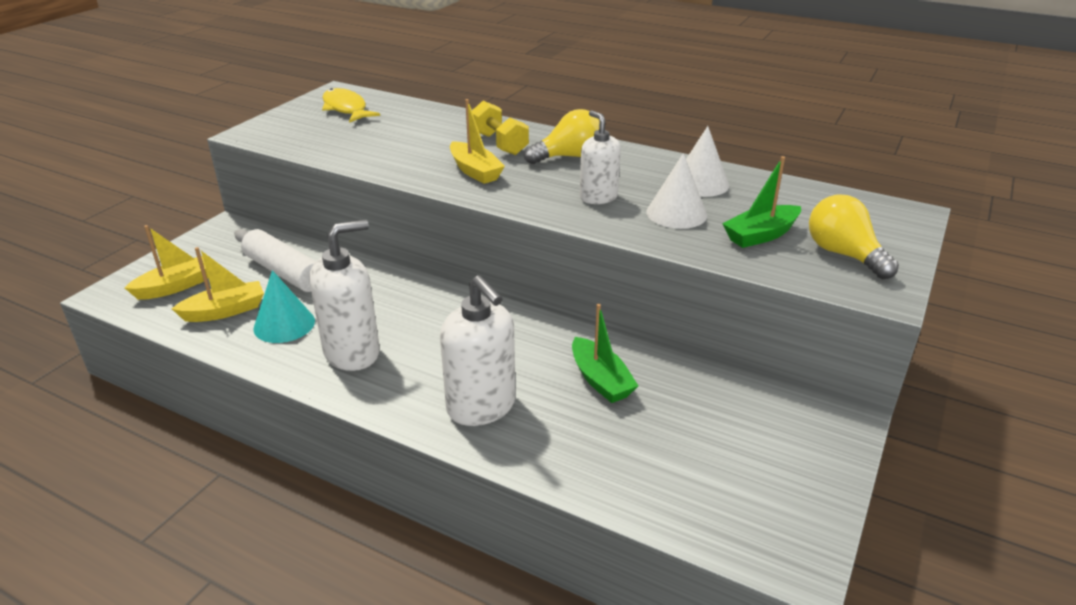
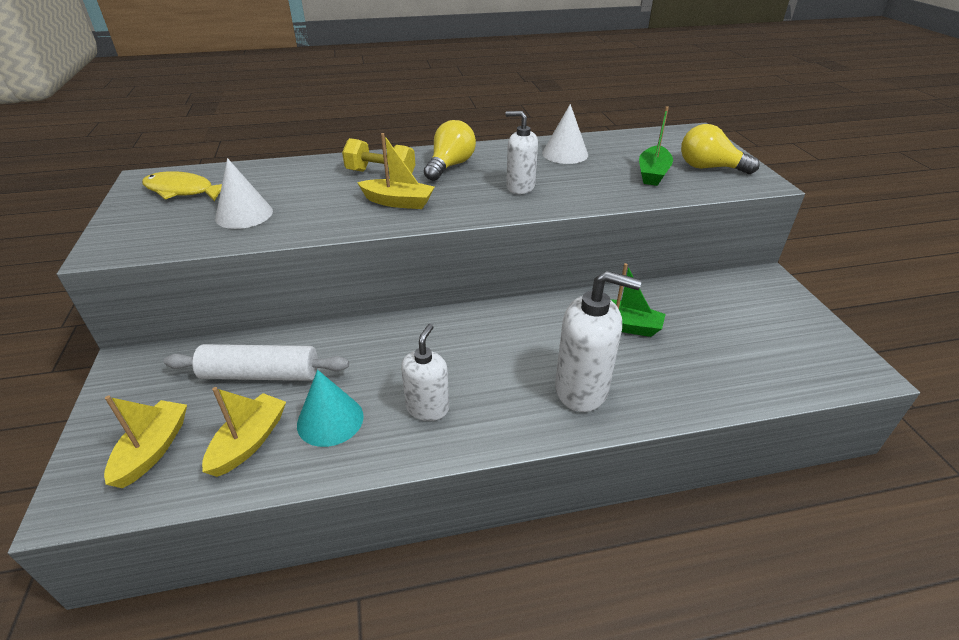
camera: 40 degrees left, 5 degrees up
(352, 352) = (427, 408): white soap dispenser -> white soap dispenser, size x0.64
(676, 213) = (585, 179): white cone -> white cone (244, 214)

